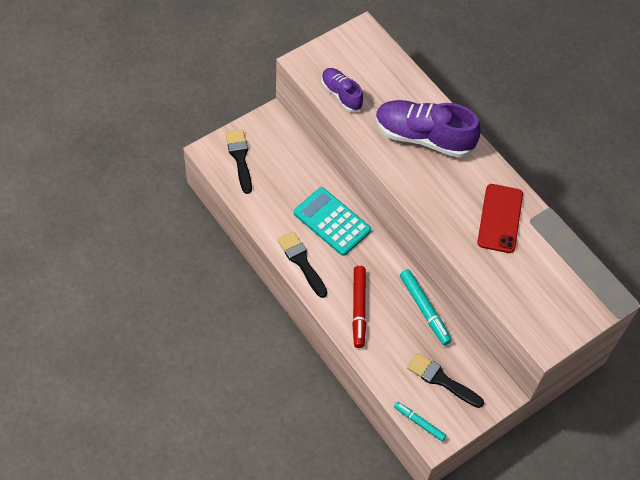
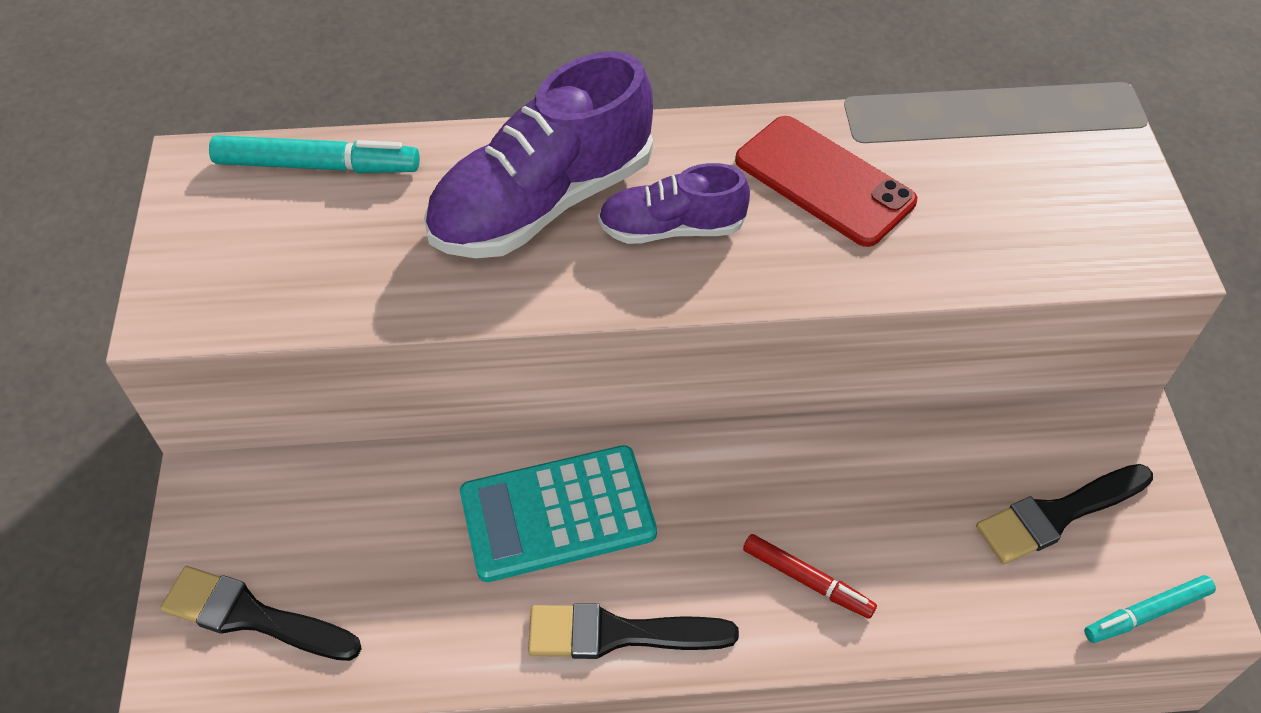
camera: 55 degrees left, 5 degrees down
(341, 94) = (317, 287): purple shoe -> purple shoe (671, 228)
(359, 309) = (807, 580): red marker -> red marker, size x0.64
(424, 309) = (875, 456): turquoise marker -> turquoise marker (317, 165)

